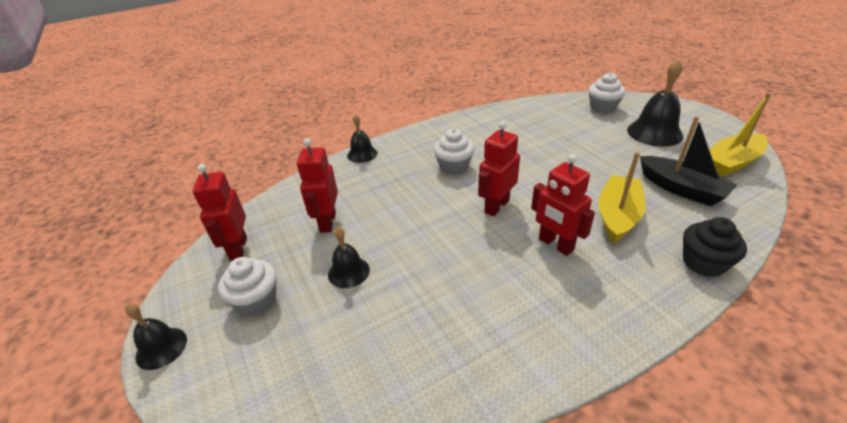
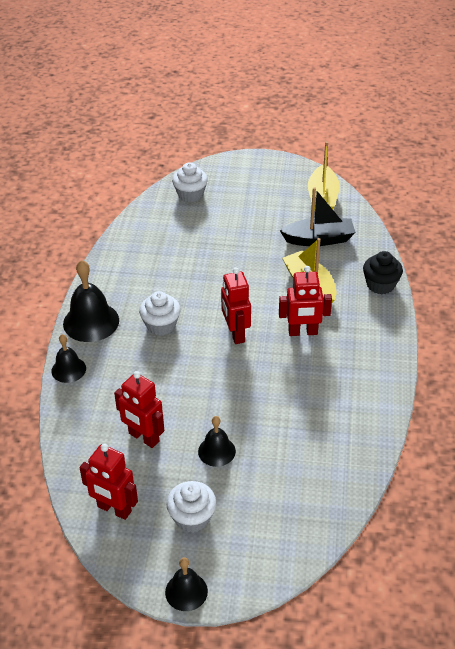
camera: 55 degrees left, 5 degrees up
(654, 133) = (253, 199): black bell -> black bell (91, 322)

